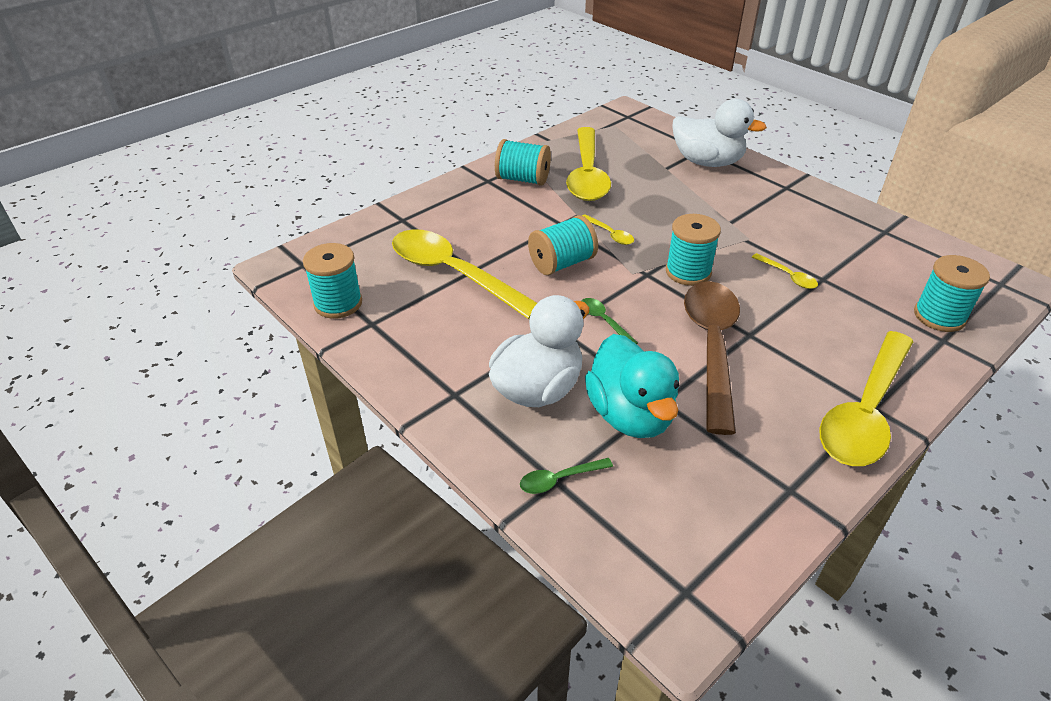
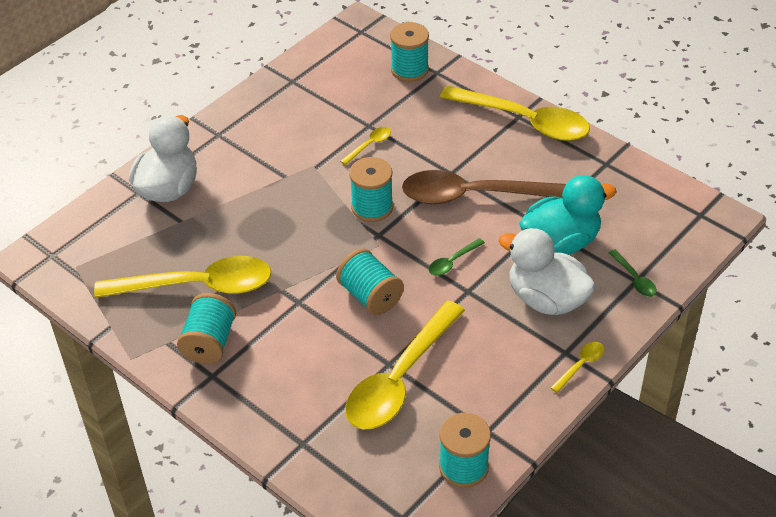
camera: 95 degrees left, 5 degrees up
(610, 234) = (316, 262): yellow spoon -> yellow spoon (580, 365)

